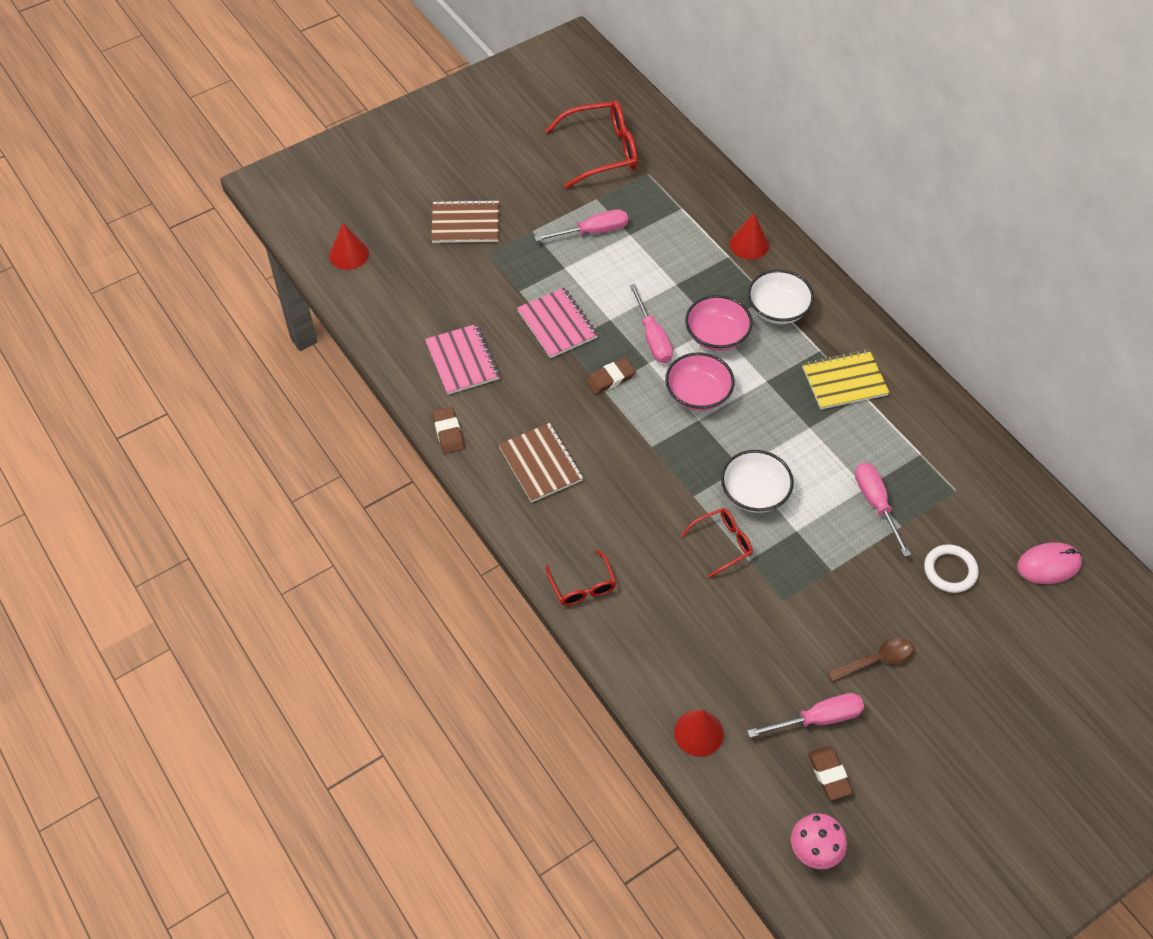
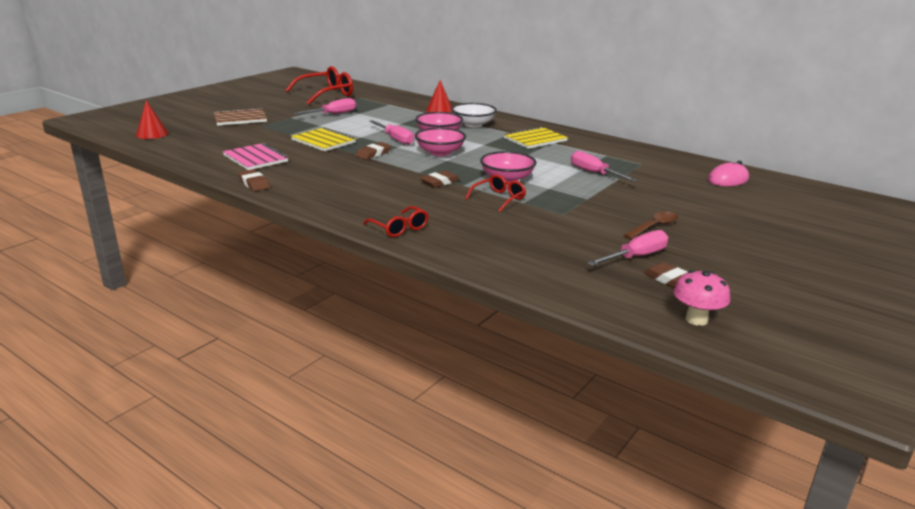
camera: 20 degrees left, 30 degrees down
(540, 464) = (336, 186): brown notebook -> none
(557, 324) = (323, 141): pink notebook -> yellow notebook
(667, 482) = (439, 182): none -> brown eraser
(698, 733) = (545, 278): red cone -> none
(754, 493) = (507, 179): white bowl -> pink bowl
(950, 570) = (668, 189): white ring -> none

